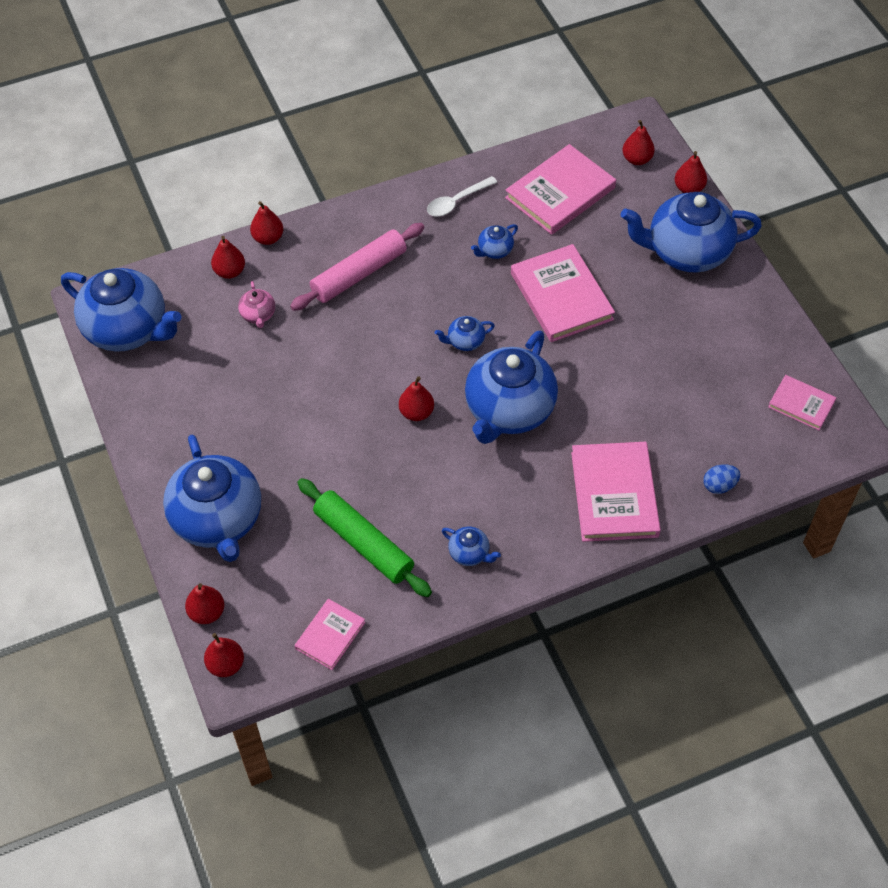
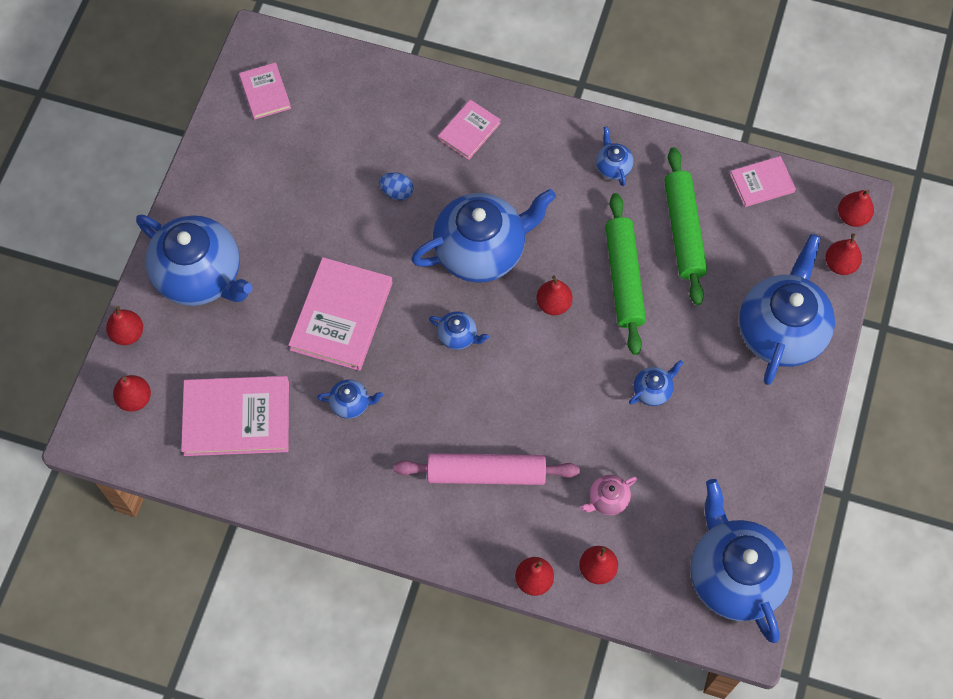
camera: 140 degrees left, 10 degrees up
(258, 315) = (607, 499): pink teapot -> pink teapot turned 150 degrees counterclockwise
(285, 406) = (653, 390): none -> blue teapot
(379, 470) = (624, 278): none -> green rolling pin
(456, 202) = (333, 482): white spoon -> none
(614, 494) = (469, 131): pink book -> pink book, size x0.55
(719, 486) = (390, 82): blue egg -> blue egg (397, 192)

